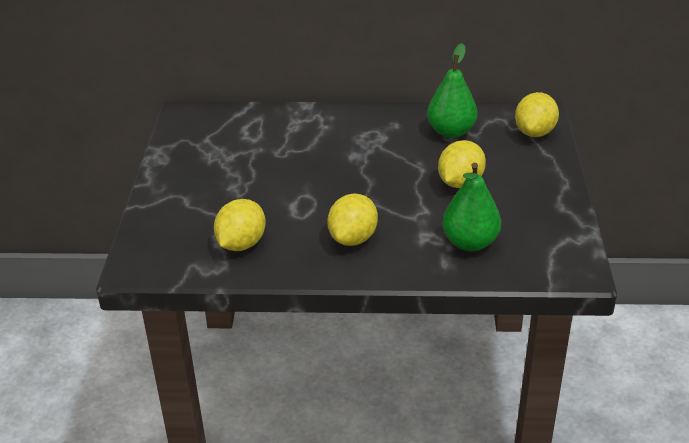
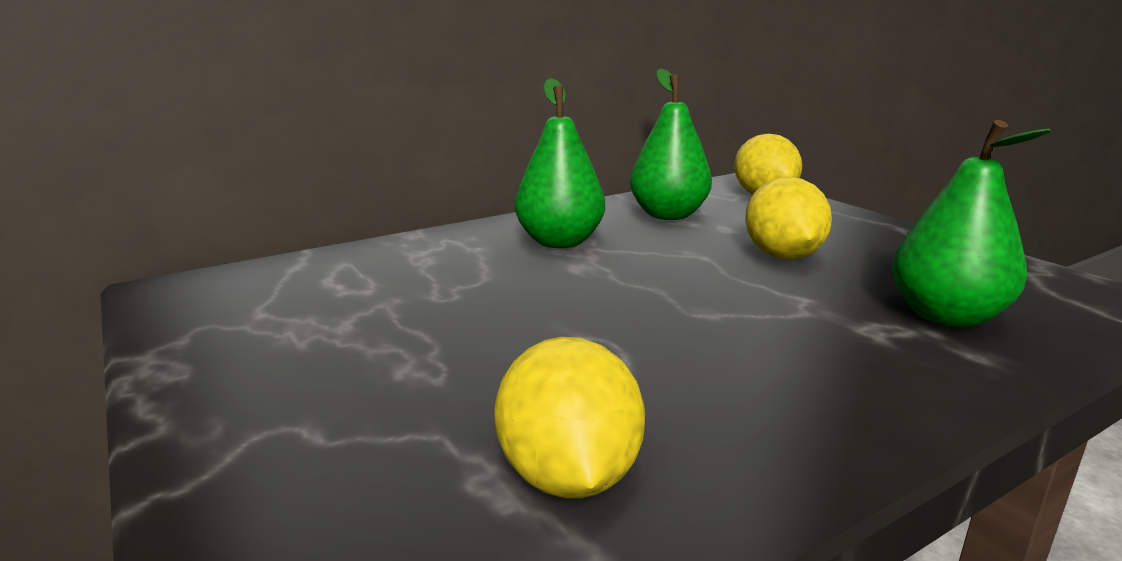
camera: 35 degrees left, 15 degrees down
(353, 238) = (775, 374): yellow lemon -> none
(367, 135) = (559, 242): none -> green pear

